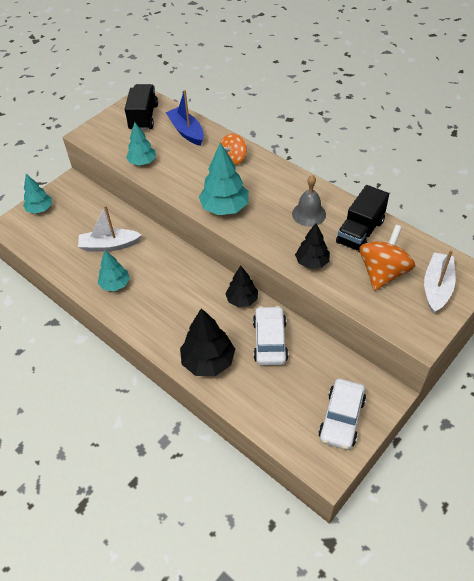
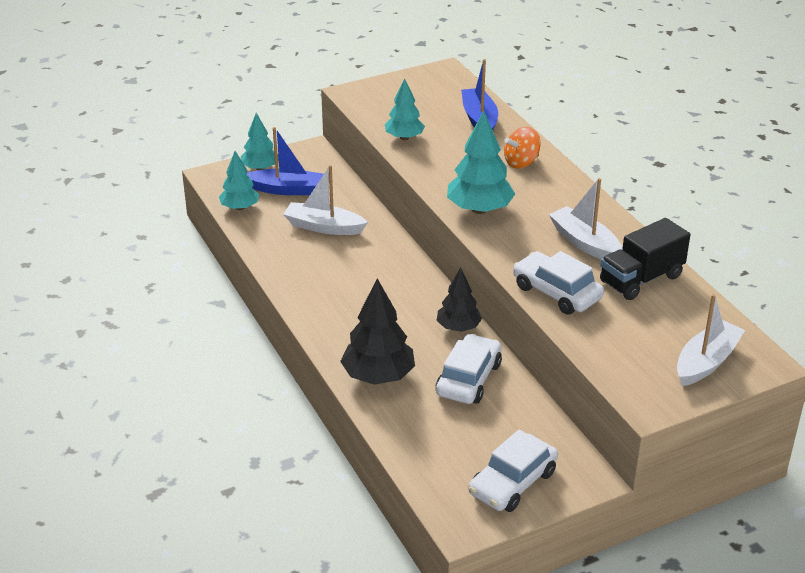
camera: 20 degrees right, 15 degrees down
(68, 221) = (286, 189): none -> blue boat
(115, 284) = (309, 268): turquoise tree -> turquoise tree (240, 207)
(143, 117) = (433, 92): black truck -> none
(309, 214) = (585, 243): grey bell -> white boat
(312, 262) = (556, 292): black tree -> white car
(383, 273) = (643, 328): orange spinning top -> none

